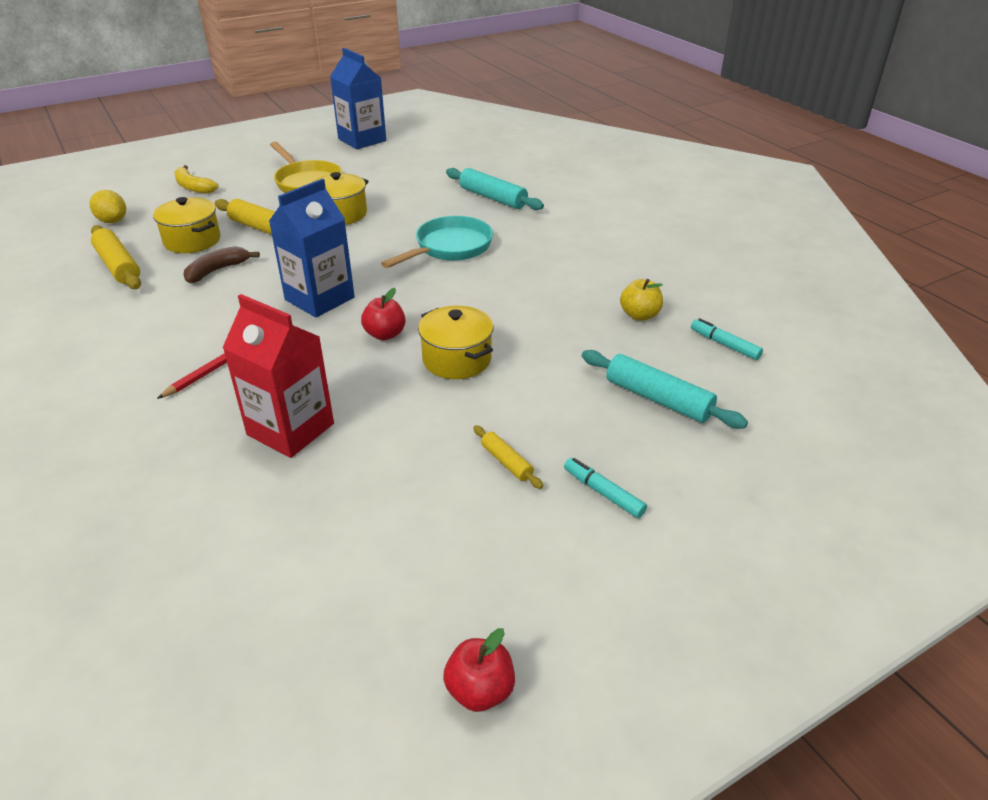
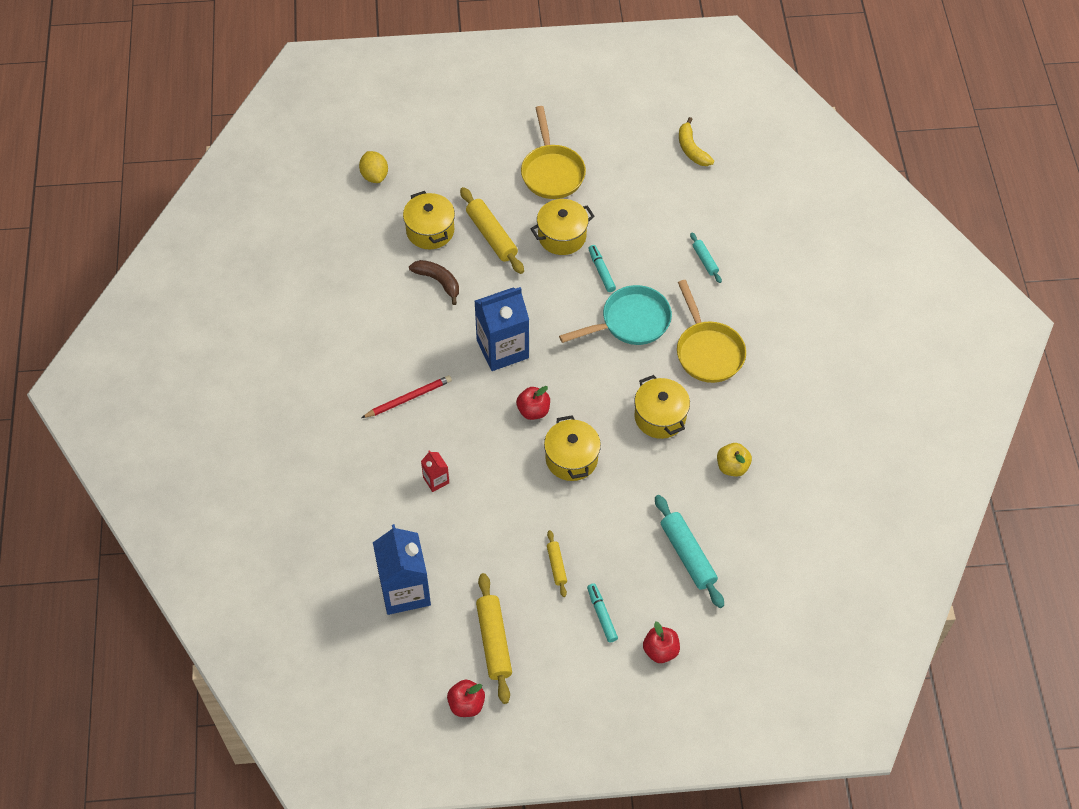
camera: 25 degrees right, 20 degrees up
(118, 266) = (366, 246): yellow rolling pin -> yellow rolling pin (494, 641)
(193, 187) = (452, 143): yellow banana -> yellow banana (692, 149)
(217, 270) = (438, 281): brown banana -> brown banana turned 60 degrees clockwise
(290, 429) = (436, 480): red carton -> red carton, size x0.46
(362, 140) = (631, 110): blue carton -> blue carton (405, 590)
(492, 198) = (705, 260): turquoise rolling pin -> turquoise rolling pin, size x0.54
(532, 301) = (660, 417): none -> yellow pot
(542, 247) = (707, 351): none -> yellow pan
(709, 503) = (660, 650): none -> red apple
(724, 344) = (773, 524): turquoise marker -> turquoise marker (601, 271)

